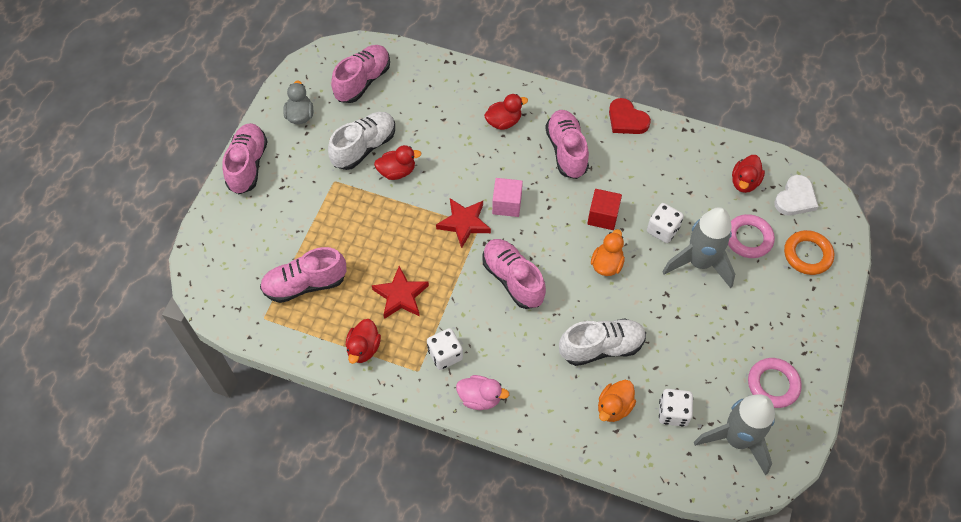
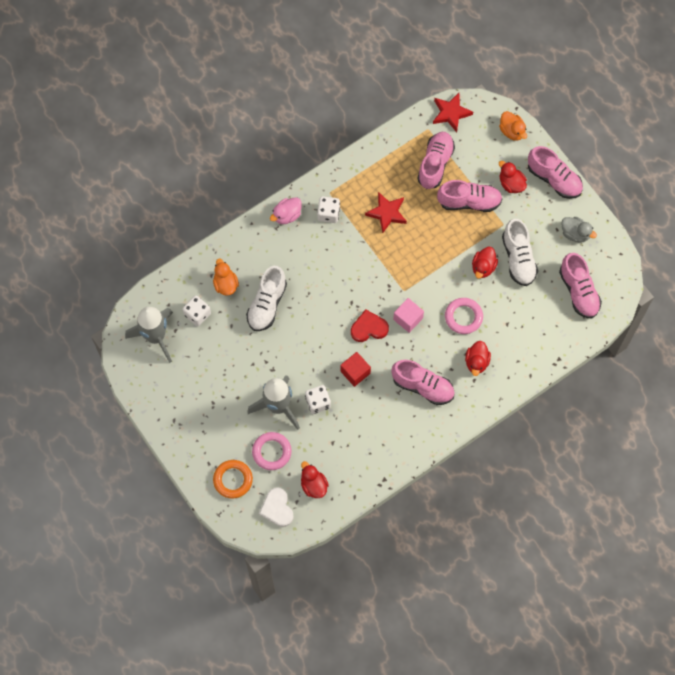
camera: 125 degrees right, 10 degrees up
(363, 348) = (366, 172): red duck -> red duck (511, 184)
(464, 223) = (412, 283): red star -> red star (451, 113)
(513, 279) = (350, 285): pink shoe -> pink shoe (469, 202)
(606, 264) = (319, 349): orange duck -> orange duck (512, 131)
(626, 120) = (420, 446): red heart -> red heart (369, 328)
(773, 384) = (170, 384): pink ring -> pink ring (463, 317)

